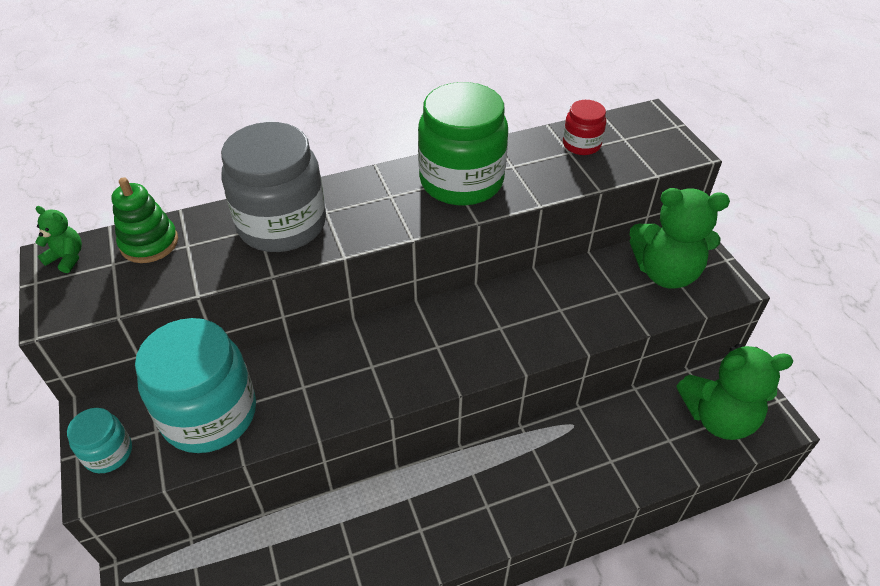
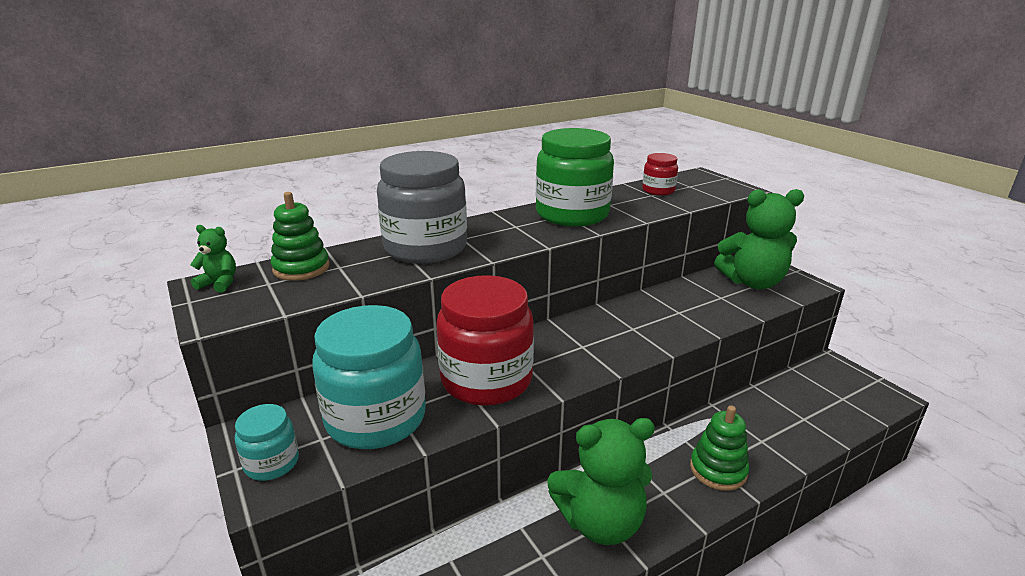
camera: 10 degrees left, 20 degrees down
(326, 379) = (486, 380): none -> red jar
(550, 489) = (718, 470): none -> green stacking toy
(718, 417) = (836, 397): green teddy bear -> green teddy bear (600, 522)

